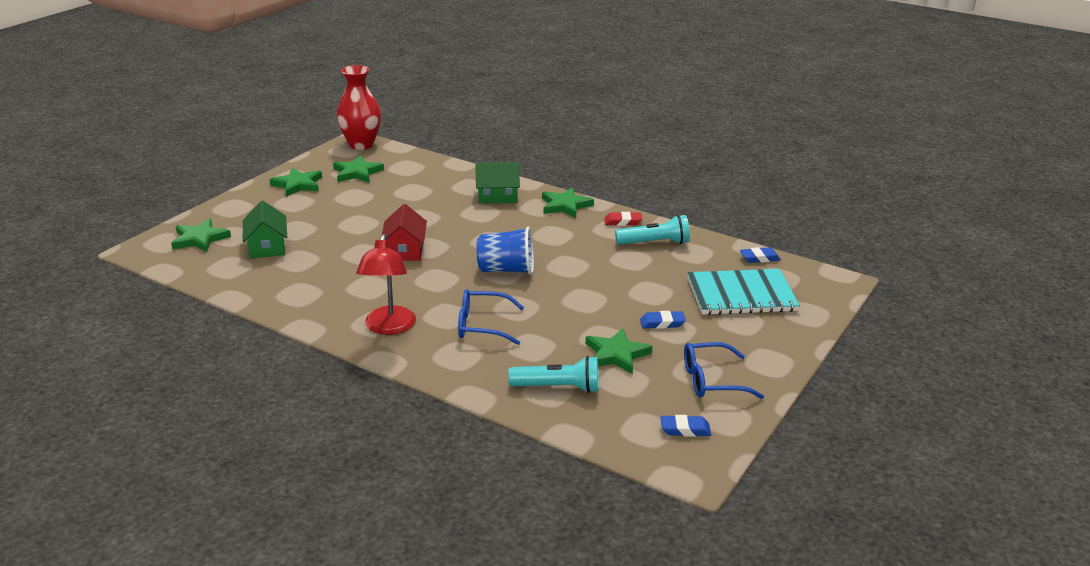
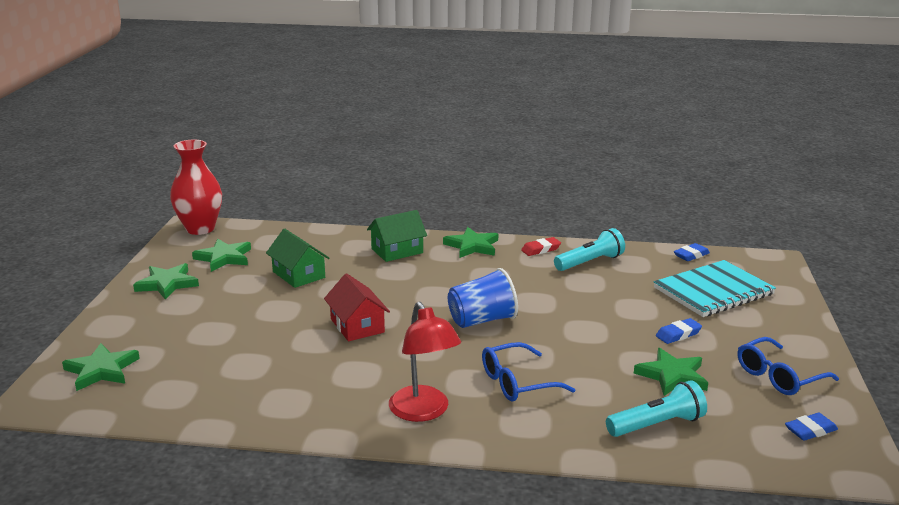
camera: 25 degrees left, 5 degrees down
(267, 246) = (195, 359): green house -> green house (299, 274)

